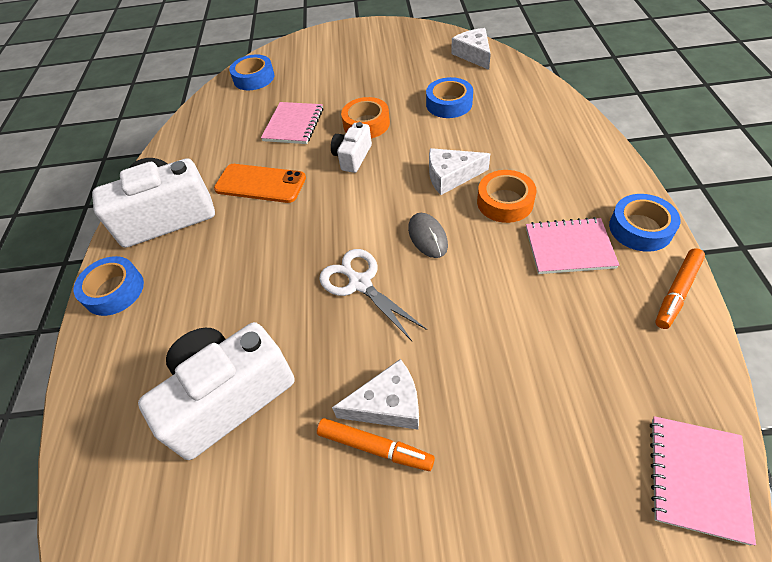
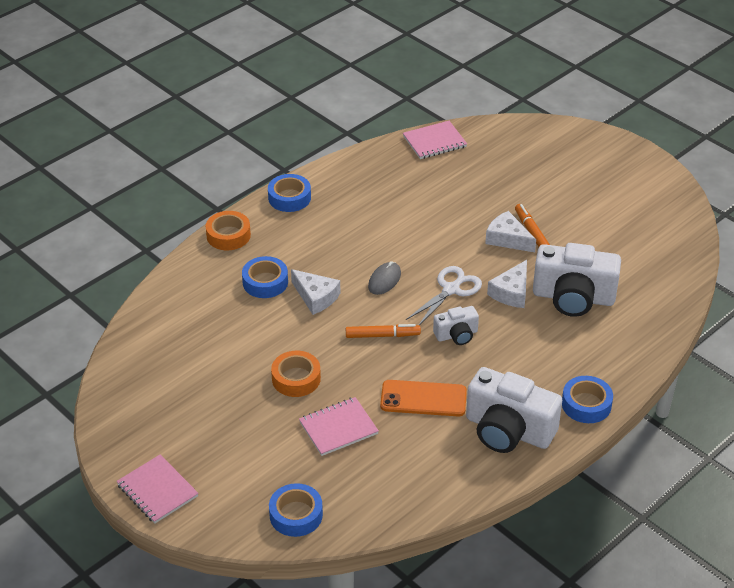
camera: 135 degrees left, 10 degrees down
(260, 184) = (423, 399): orange phone -> orange phone turned 60 degrees counterclockwise
(352, 157) = (344, 362): white camera -> white camera (456, 335)
(360, 283) = (451, 290): white scissors -> white scissors turned 150 degrees counterclockwise
(449, 104) = (225, 341): blue tape -> blue tape (265, 282)
(473, 54) = (130, 362): white cheese -> white cheese (511, 292)
(505, 202) = (318, 260): orange tape -> orange tape (228, 235)
(569, 247) = (333, 219): pink notebook -> pink notebook (157, 491)
(677, 292) = (330, 172): orange marker -> orange marker (382, 335)

